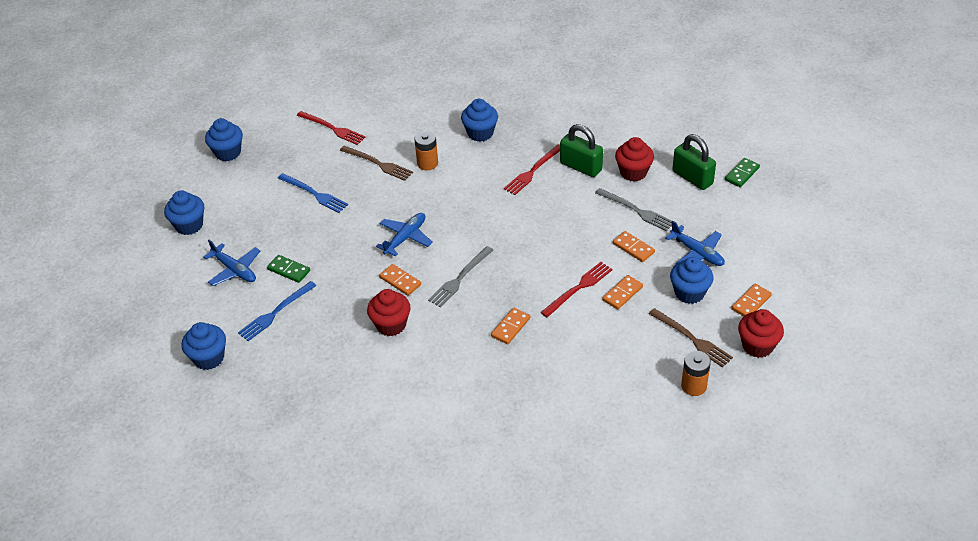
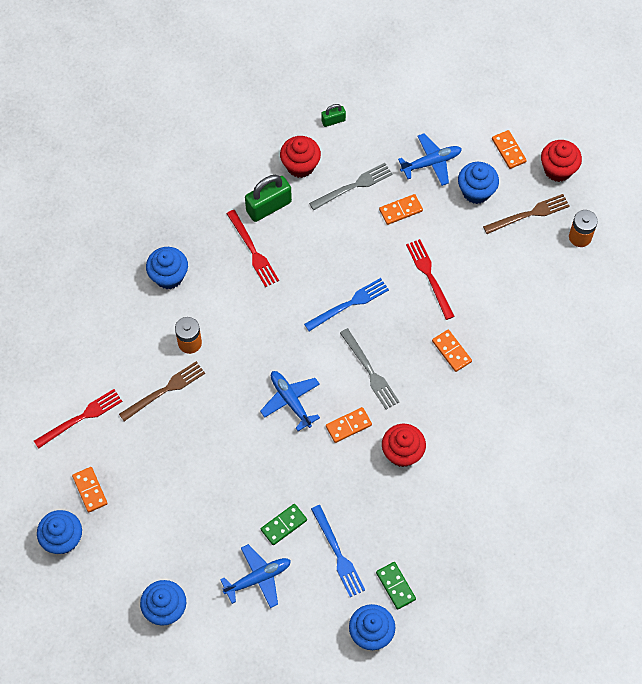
camera: 70 degrees left, 20 degrees up
(314, 194) = (180, 468): blue fork -> blue fork (349, 304)
(622, 293) = (452, 244): orange domino -> orange domino (90, 490)
(692, 178) = (333, 120): green padlock -> green padlock, size x0.53
(742, 174) = (349, 79): green domino -> green domino (395, 586)

